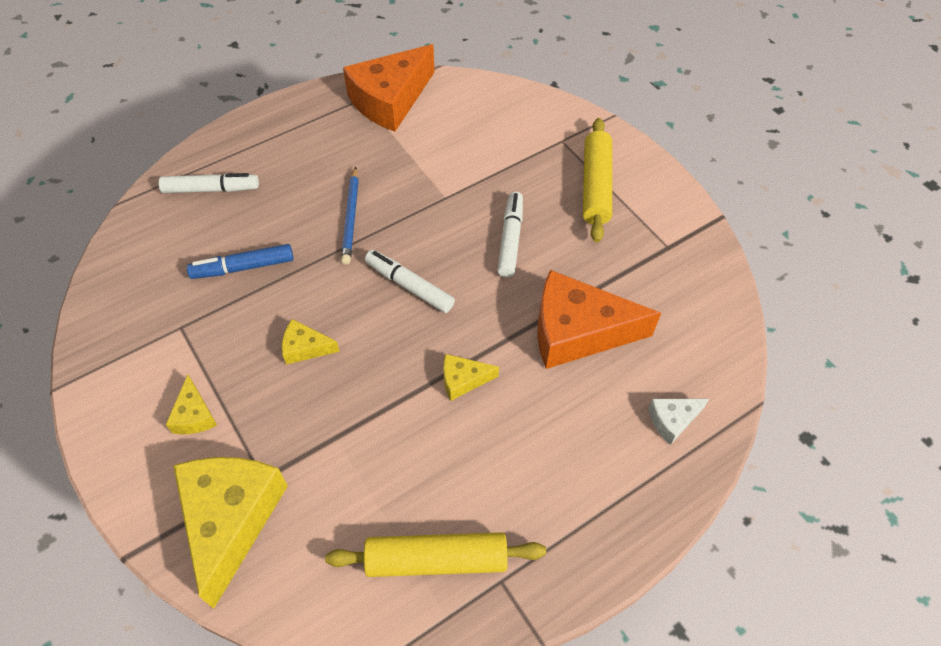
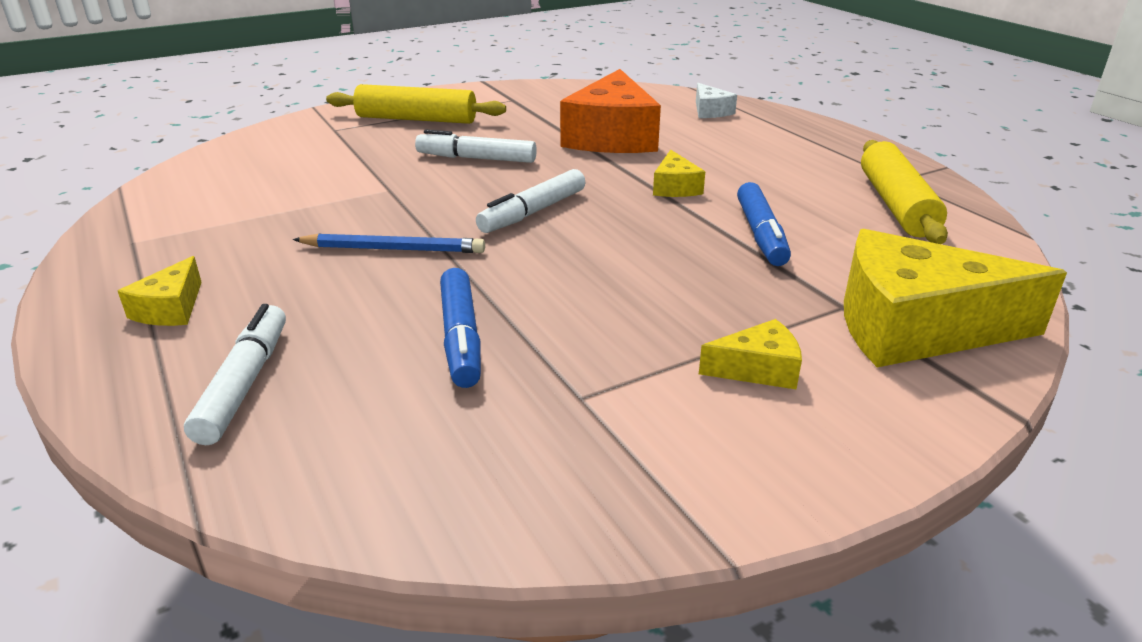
camera: 85 degrees left, 25 degrees down
(305, 348) = (629, 280): yellow cheese -> yellow cheese (171, 309)
(374, 437) = (760, 234): none -> blue marker
(390, 100) = (160, 220): orange cheese -> none

